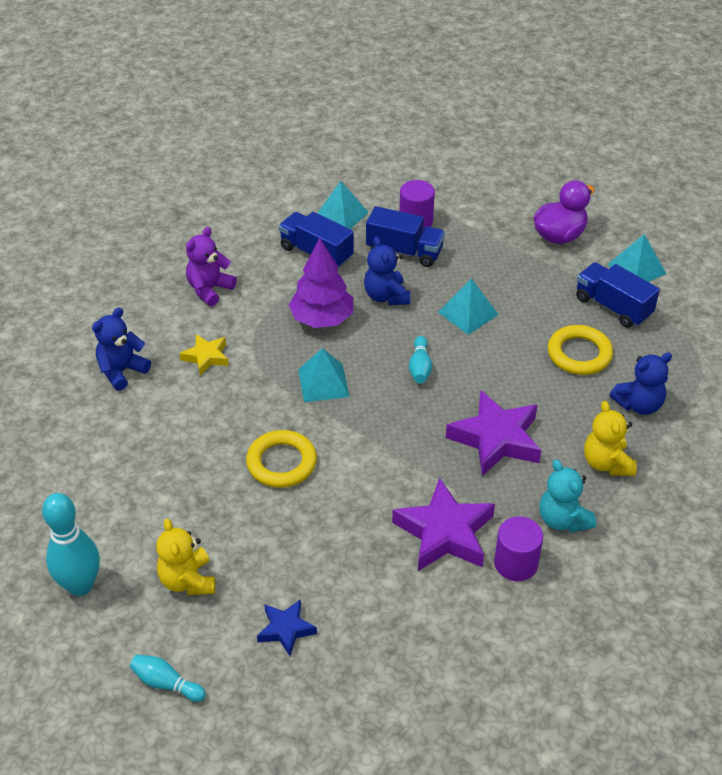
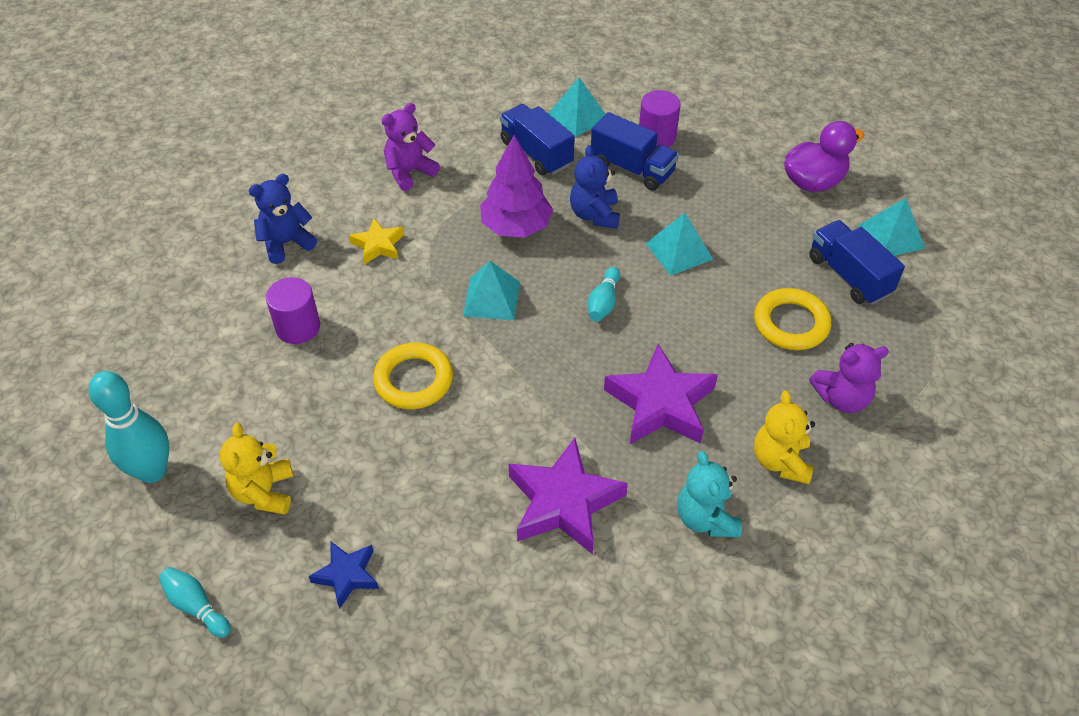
camera: 15 degrees right, 5 degrees up
(516, 563) = (632, 559): purple cylinder -> purple cylinder (298, 327)
(638, 404) = (842, 398): blue teddy bear -> purple teddy bear

